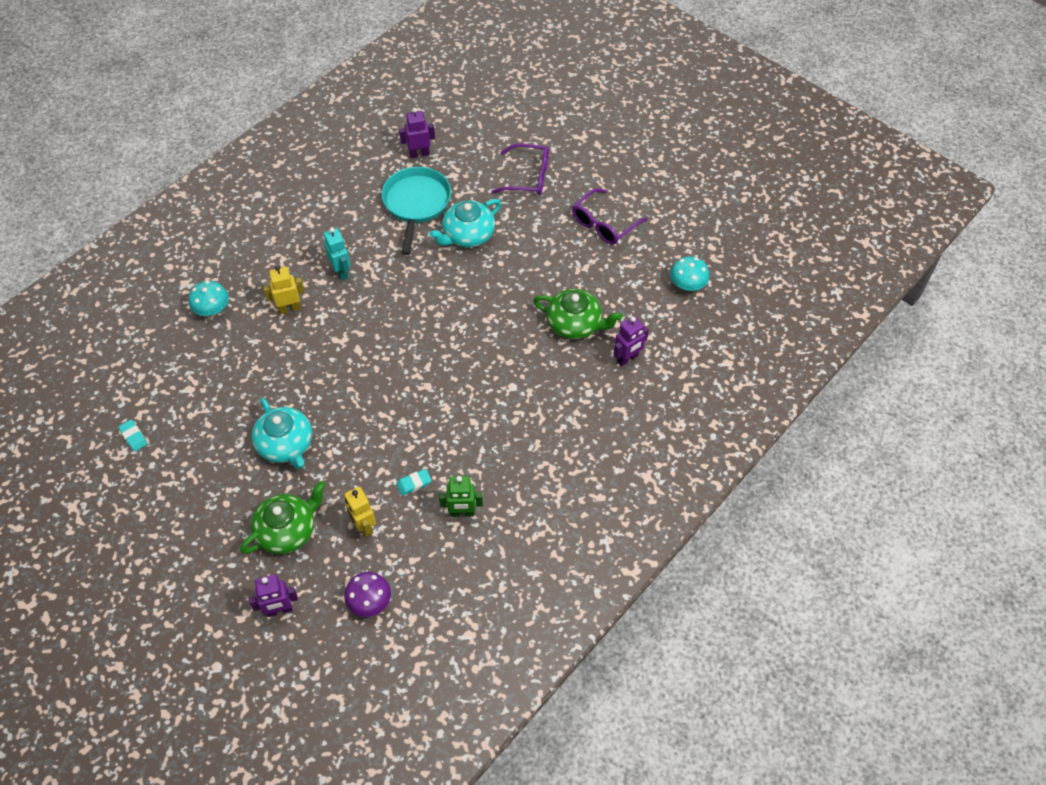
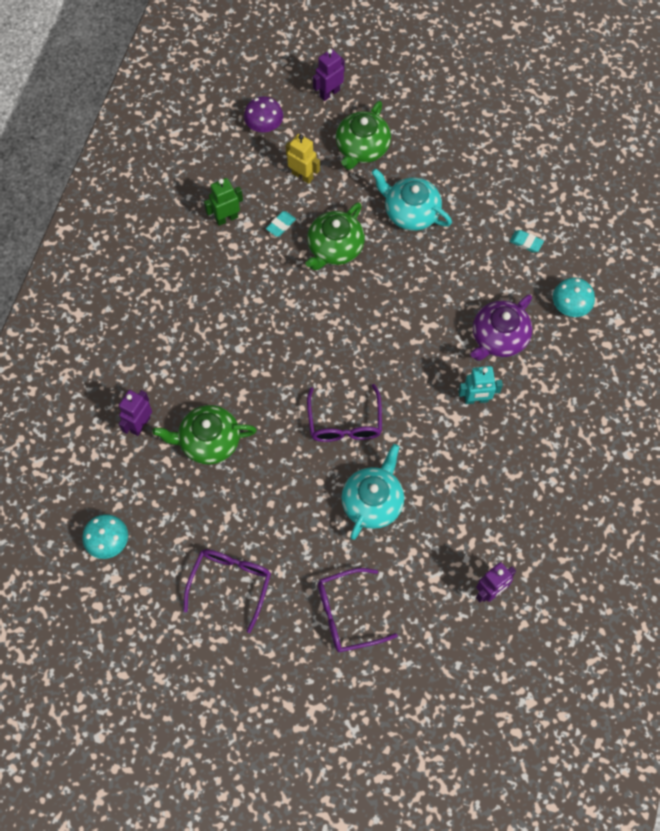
camera: 155 degrees right, 10 degrees up
(134, 437) = (543, 166): turquoise eraser -> turquoise eraser (526, 242)
(289, 308) = (498, 338): yellow robot -> purple teapot
(341, 271) = (476, 399): turquoise robot -> turquoise robot turned 45 degrees counterclockwise
(377, 440) = (334, 248): none -> green teapot
(416, 204) = (451, 518): turquoise pan -> none
(456, 295) = (344, 422): none -> purple glasses

